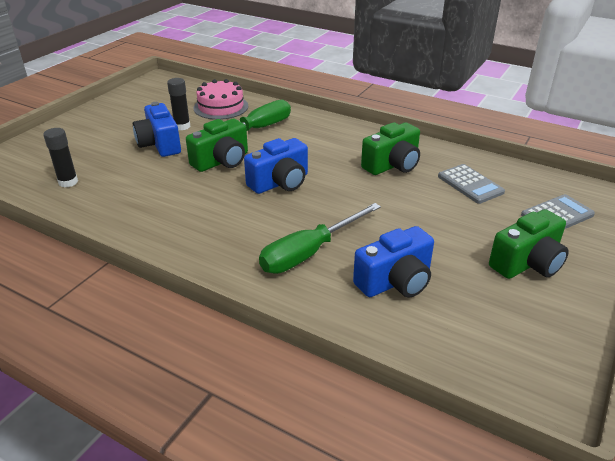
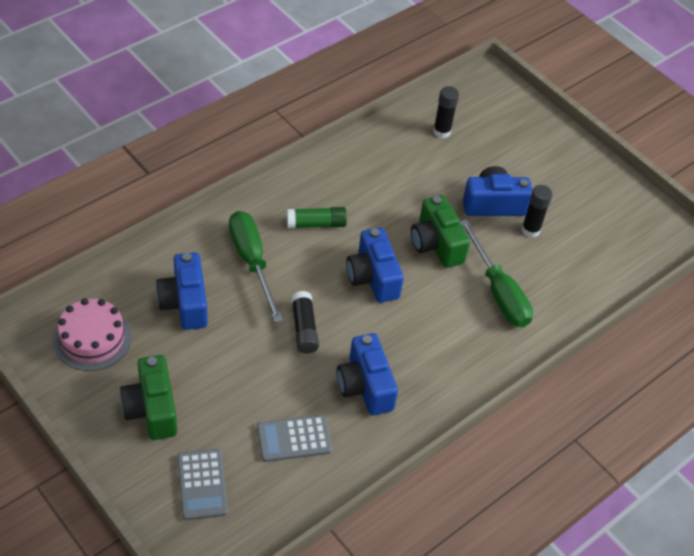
camera: 105 degrees right, 15 degrees up
(221, 107) = (572, 275): pink cake -> pink cake (92, 338)
(233, 226) = (316, 224): none -> green glue stick
(363, 204) = (304, 328): none -> black glue stick
(392, 165) = (365, 386): green camera -> blue camera

